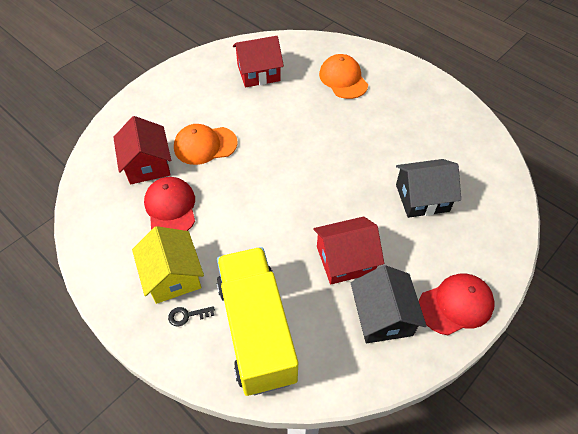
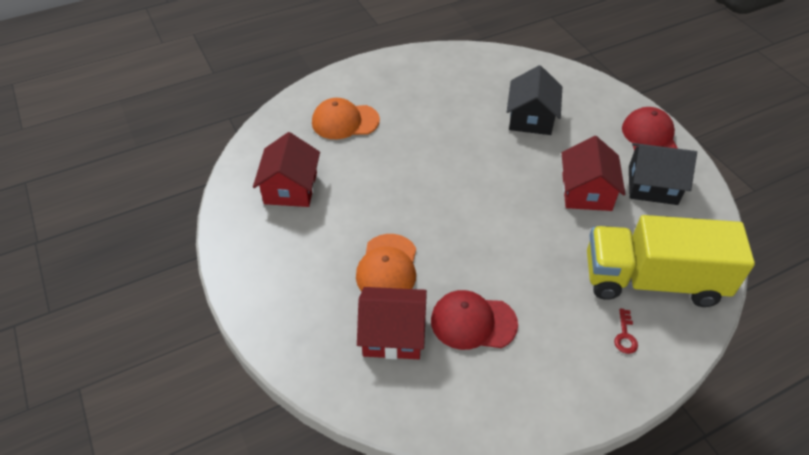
camera: 70 degrees left, 5 degrees down
(172, 276) = (571, 339): yellow house -> none
(187, 315) = (625, 335): black key -> red key

